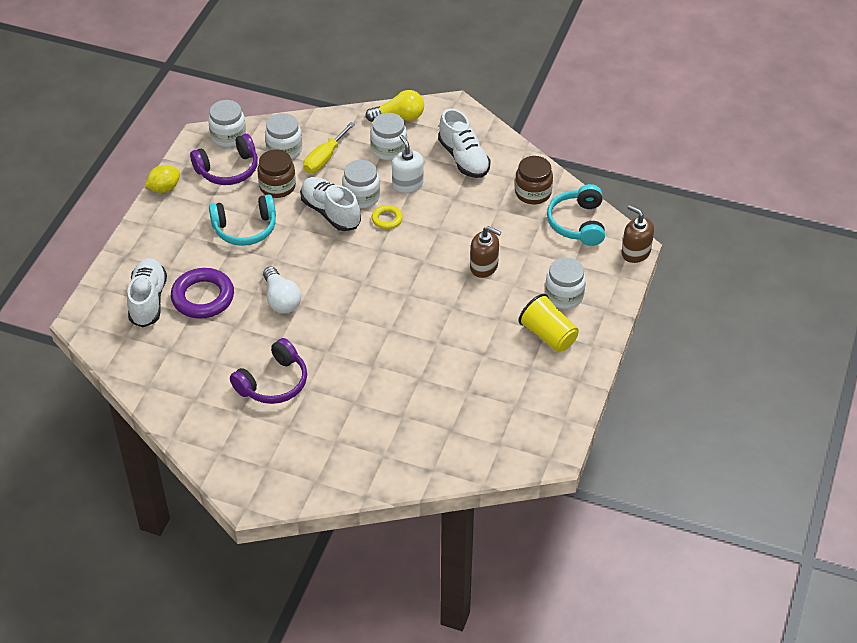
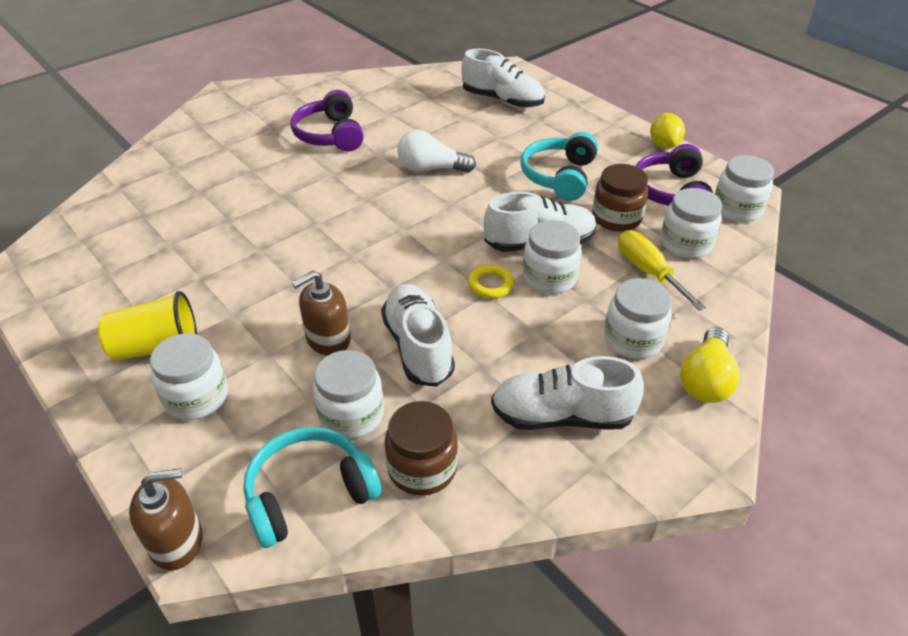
camera: 120 degrees right, 5 degrees down
(203, 297) = (479, 127): purple ring -> none
(407, 184) = (545, 330): white soap dispenser -> none
(460, 228) = (418, 347): none -> white shoe
(524, 231) = (351, 415): none -> white jar
(577, 223) = (309, 493): turquoise headphones -> turquoise headphones turned 60 degrees counterclockwise

